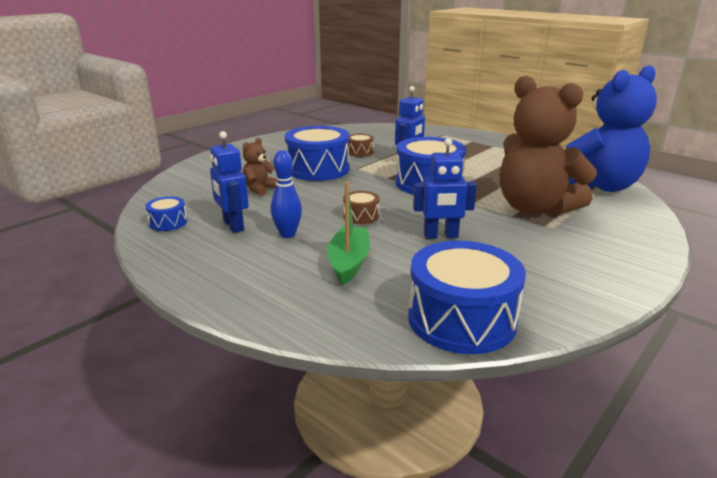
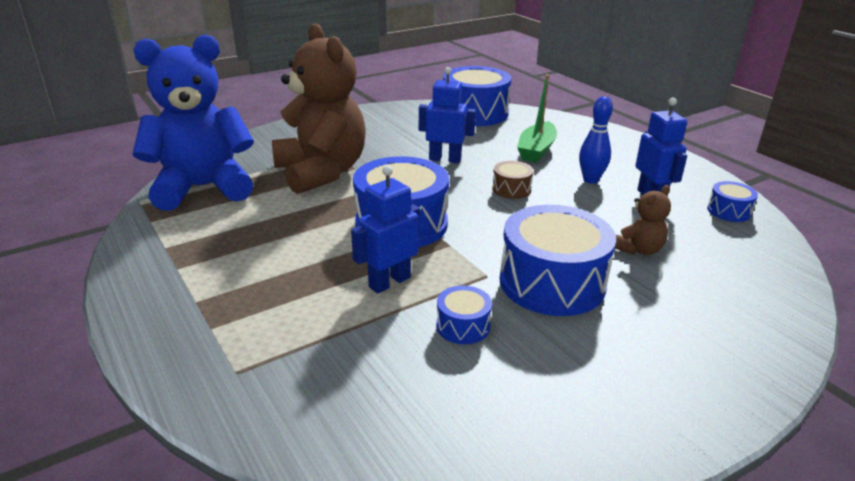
camera: 165 degrees left, 5 degrees up
(360, 152) = (463, 326): brown drum -> blue drum

